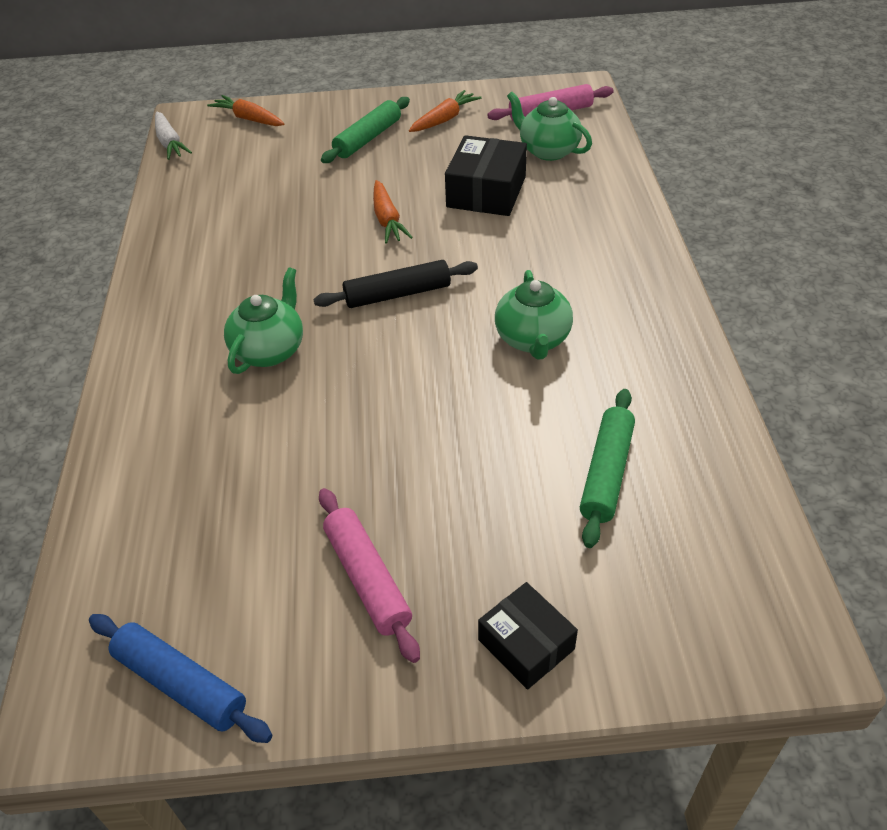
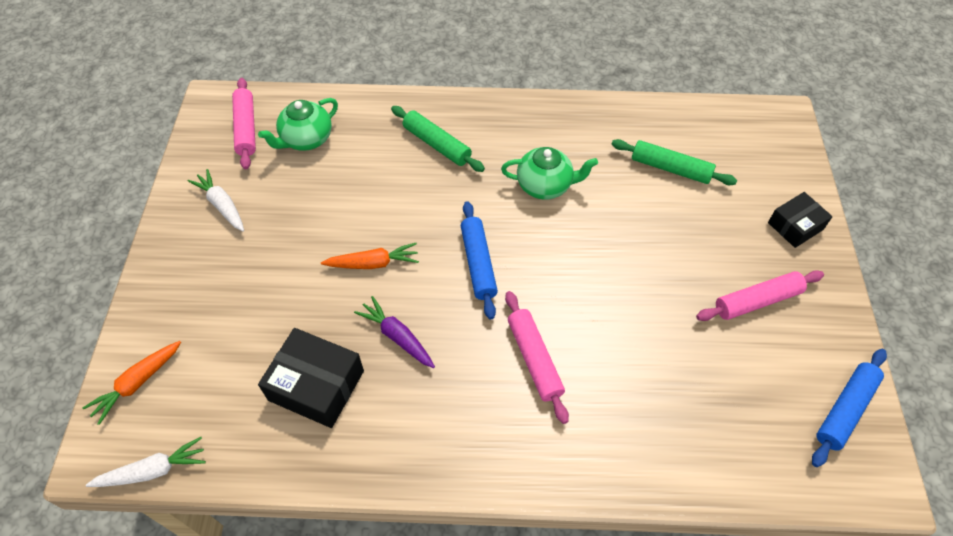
camera: 85 degrees left, 10 degrees up
(269, 350) = (534, 359): green teapot -> pink rolling pin
(297, 248) = (397, 337): none -> purple carrot
(368, 138) = (230, 270): green rolling pin -> green rolling pin (437, 144)
(398, 294) = (478, 263): black rolling pin -> blue rolling pin
(444, 119) = (222, 205): orange carrot -> white carrot
(486, 192) = (353, 189): black box -> black box (316, 385)

